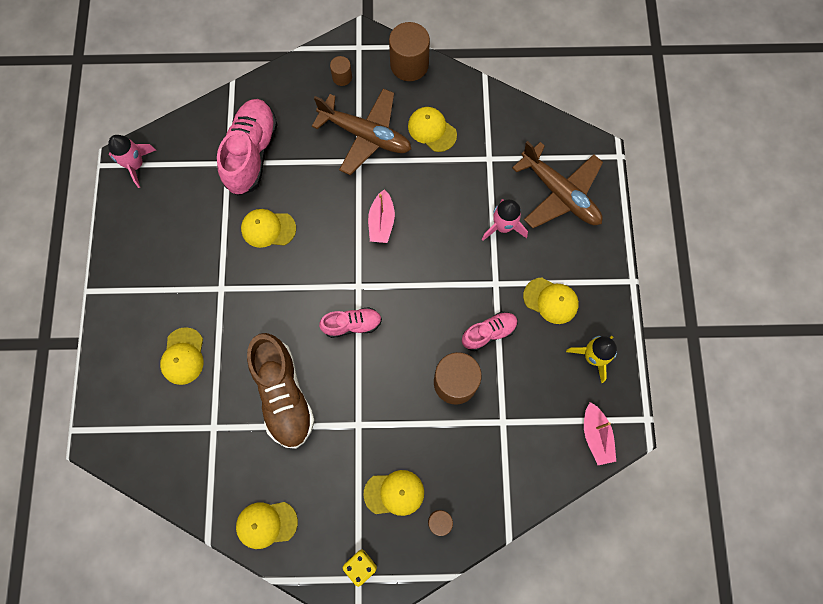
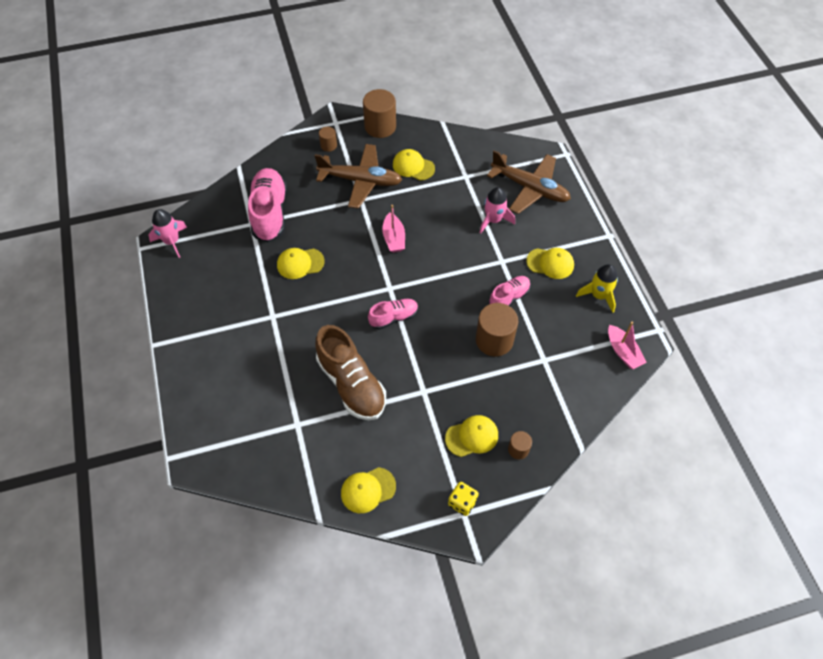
camera: 15 degrees left, 15 degrees down
(183, 356) = (254, 375): yellow cap -> none

